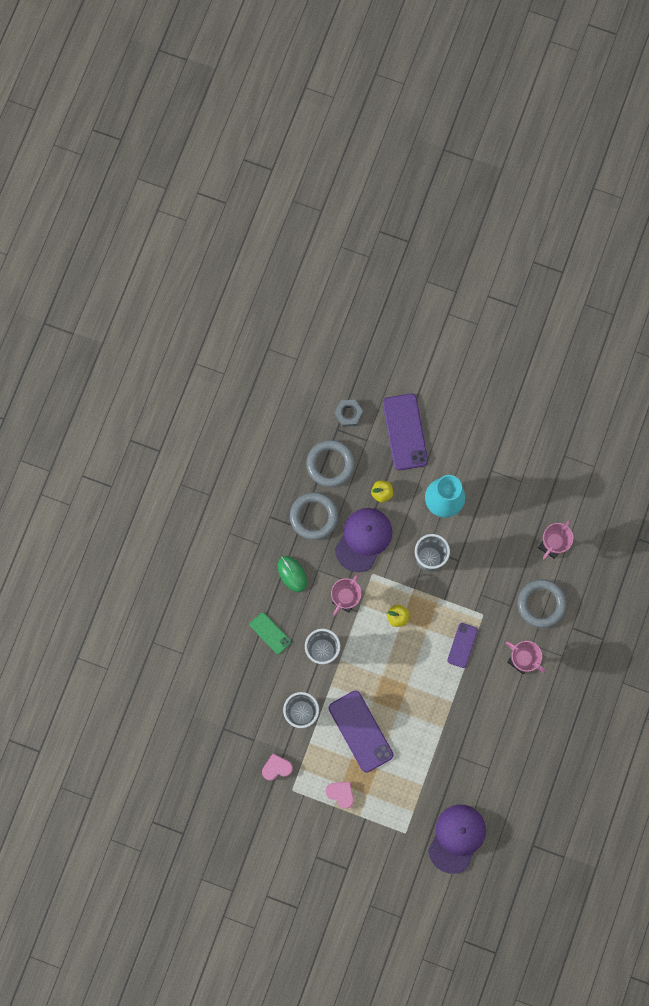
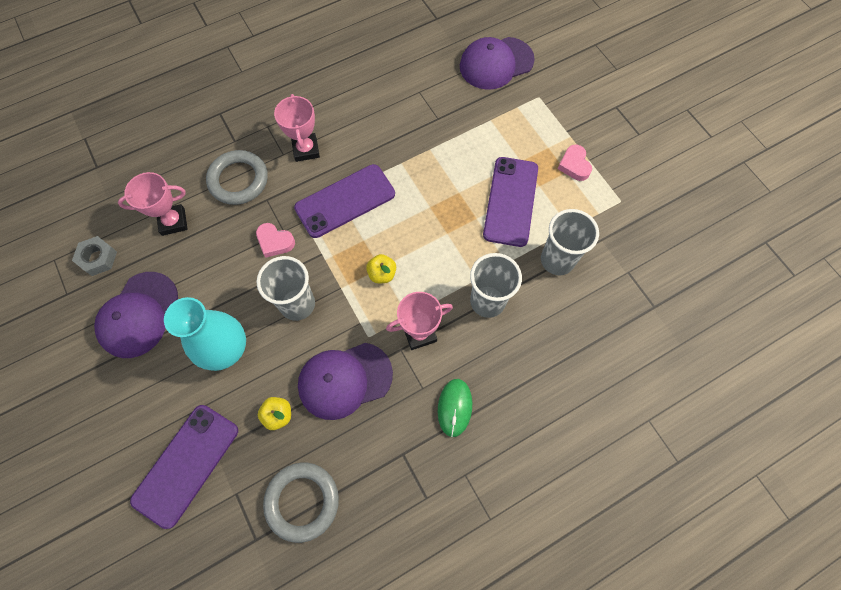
camera: 140 degrees left, 10 degrees down
(270, 633) = (530, 363): green phone -> none
(276, 767) = (622, 230): pink heart -> pink heart (275, 242)
(314, 516) = (375, 453): grey ring -> none
(348, 414) = (224, 548): grey nut -> grey nut (98, 258)
(462, 645) = (345, 201): purple phone -> purple phone, size x1.80
(511, 479) = (138, 315): none -> purple cap

